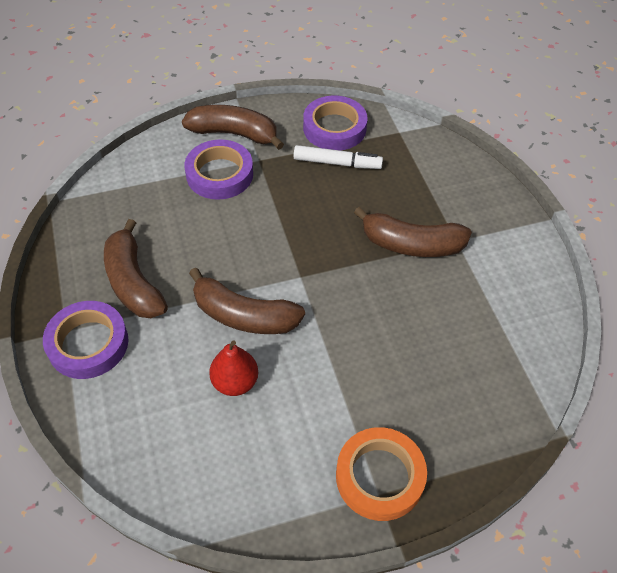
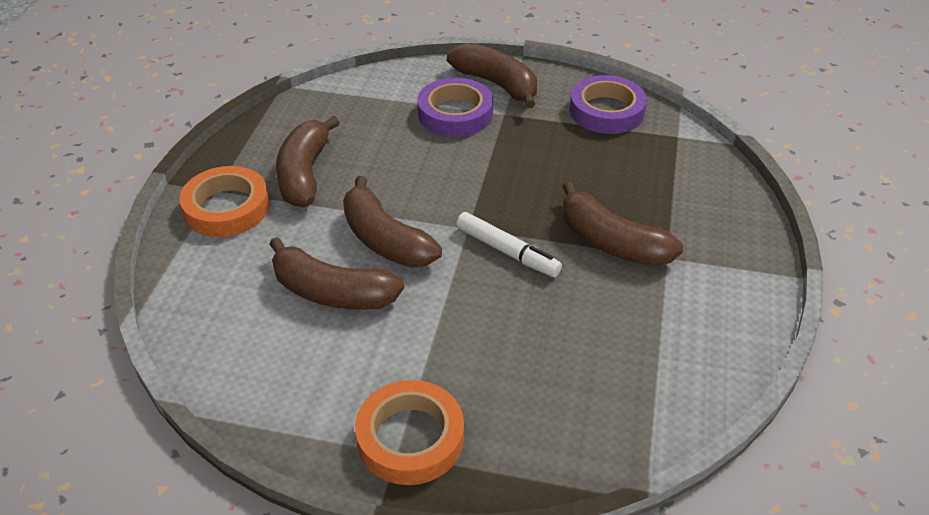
camera: 30 degrees right, 10 degrees down
(88, 343) = (226, 208): purple tape -> orange tape
(235, 382) = (332, 292): red pear -> brown banana
(337, 163) = (585, 142): white marker -> white marker (507, 251)

